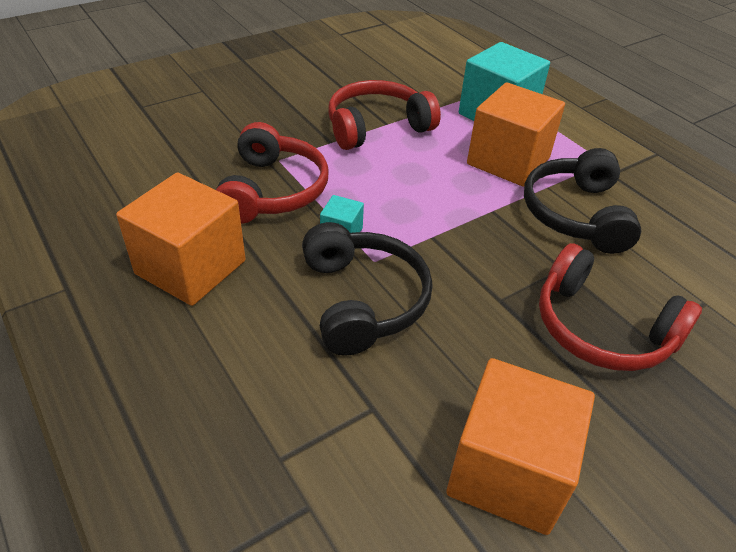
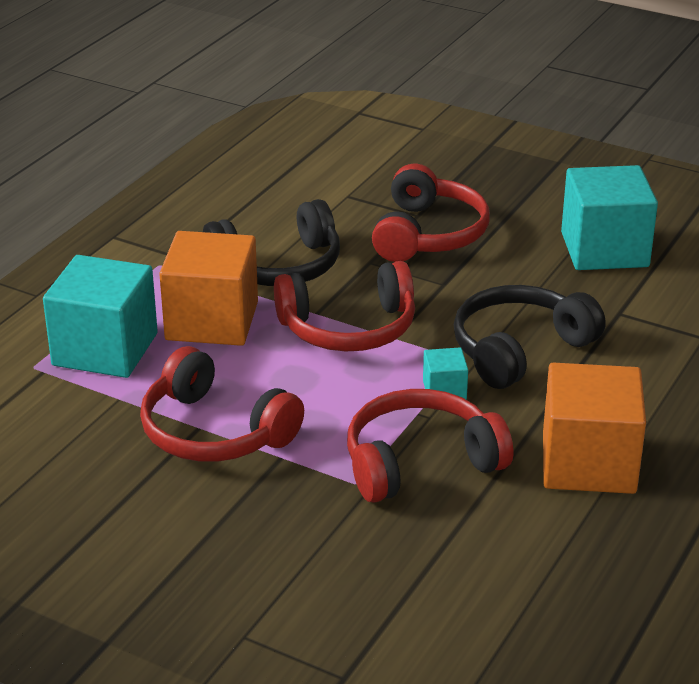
camera: 115 degrees left, 10 degrees down
(459, 218) = (349, 328): none -> red headphones
(508, 471) = (604, 249): orange cube -> turquoise cube

